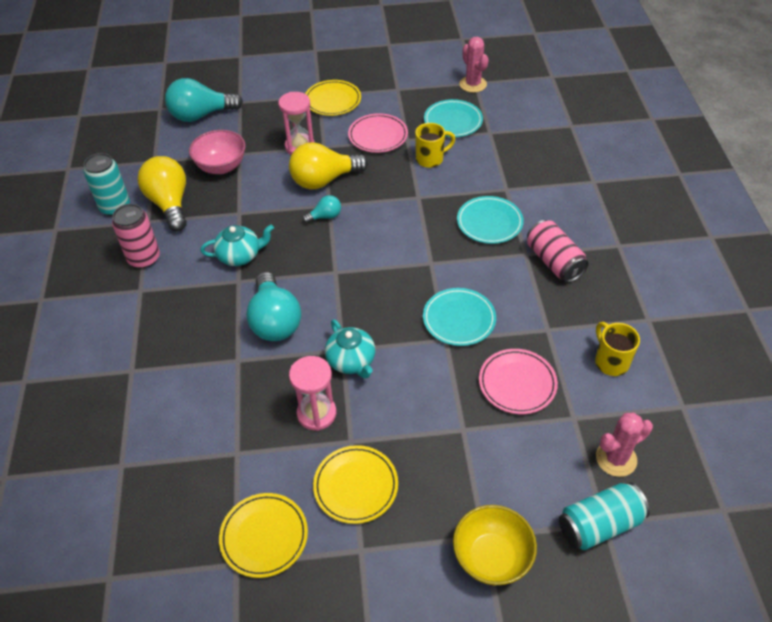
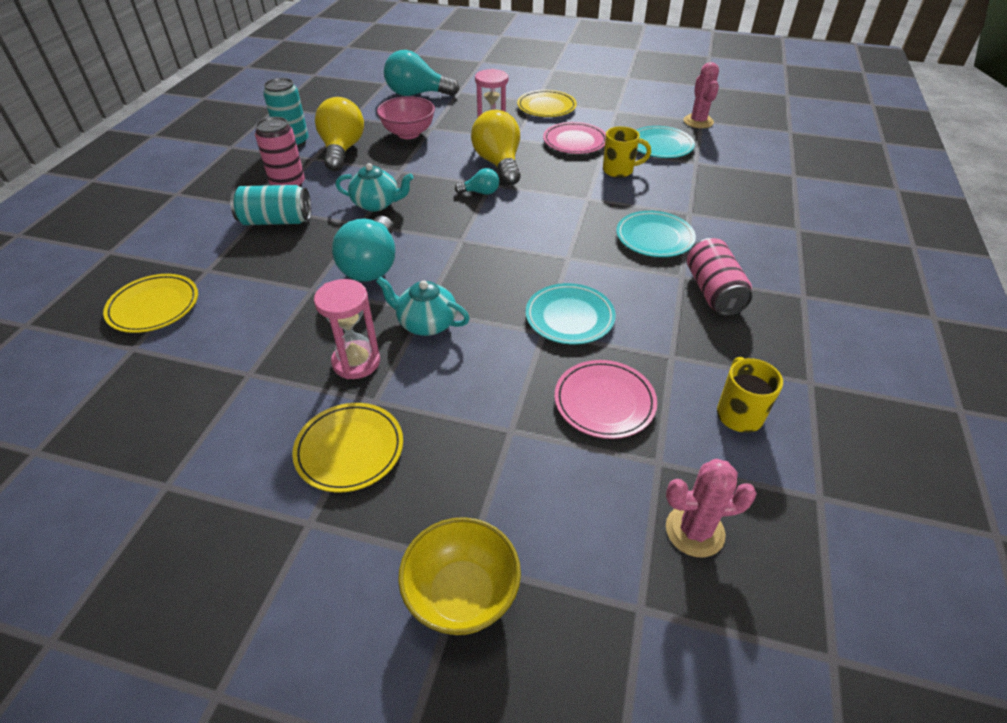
camera: 20 degrees right, 5 degrees down
(264, 536) = (215, 467): yellow plate -> yellow plate (154, 306)
(324, 180) = (499, 164): yellow light bulb -> yellow light bulb turned 75 degrees clockwise
(351, 361) = (426, 323): turquoise teapot -> turquoise teapot turned 120 degrees clockwise
(599, 524) = (631, 608): turquoise can -> turquoise can (276, 221)

